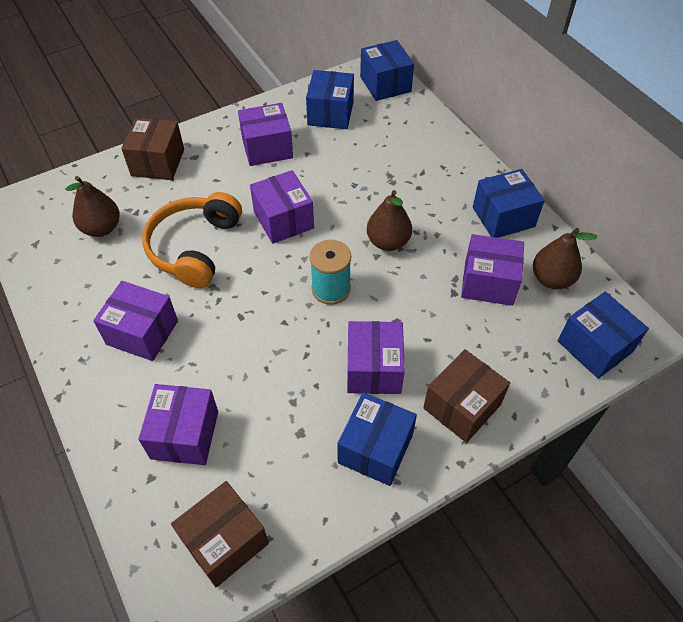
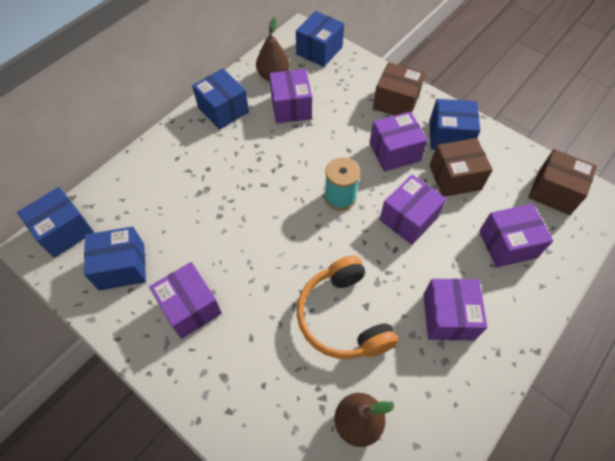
camera: 110 degrees left, 5 degrees up
(158, 162) = (244, 413): brown box -> brown box (455, 177)
(195, 247) = (343, 317): orange headphones -> orange headphones turned 75 degrees clockwise
(283, 220) = (282, 256): purple box -> purple box (408, 218)
(388, 242) = (277, 174): brown pear -> none

